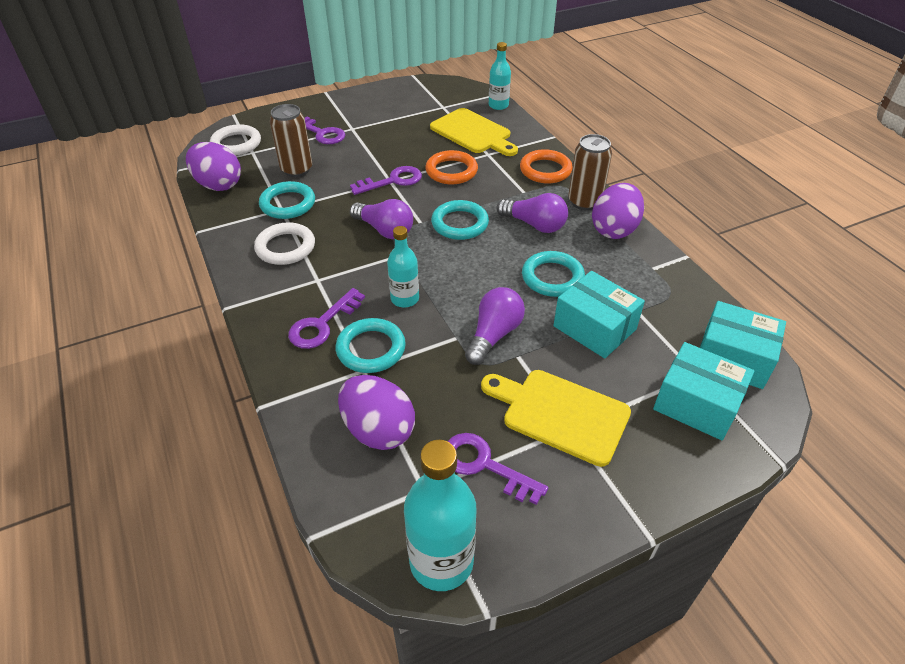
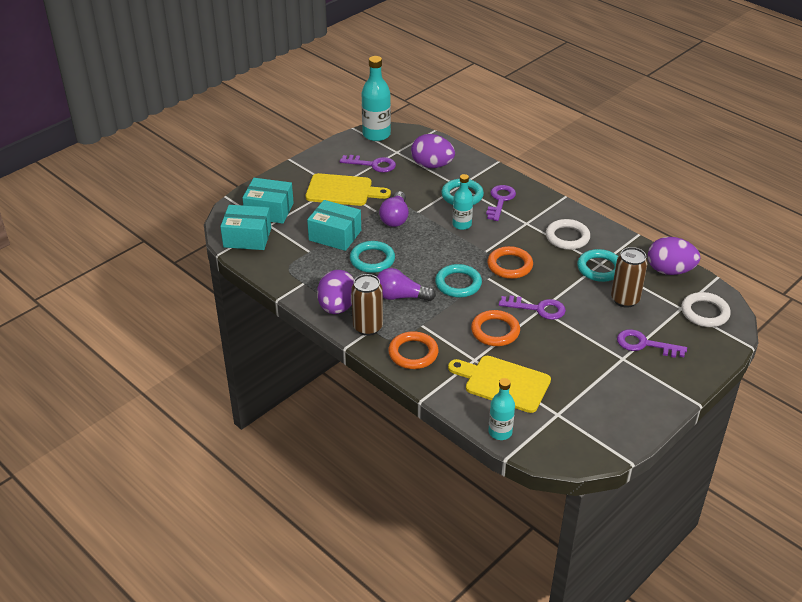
camera: 160 degrees right, 5 degrees down
(385, 230) = (509, 265): purple light bulb -> orange ring
(392, 181) = (537, 308): purple key -> purple key turned 120 degrees counterclockwise

